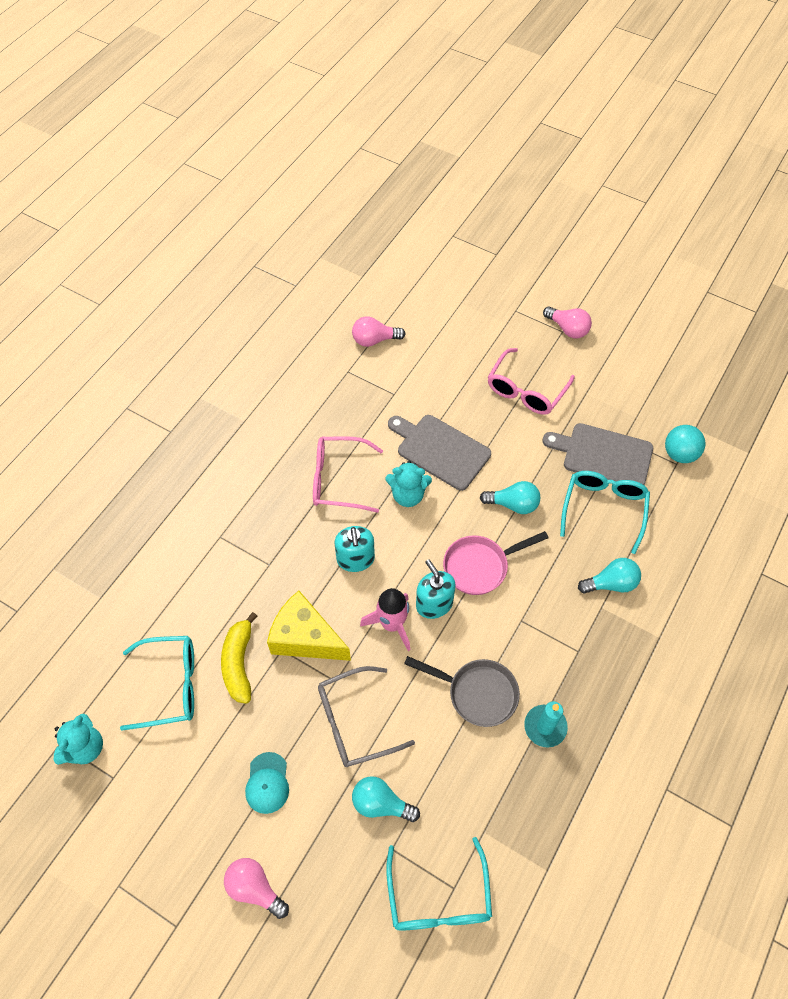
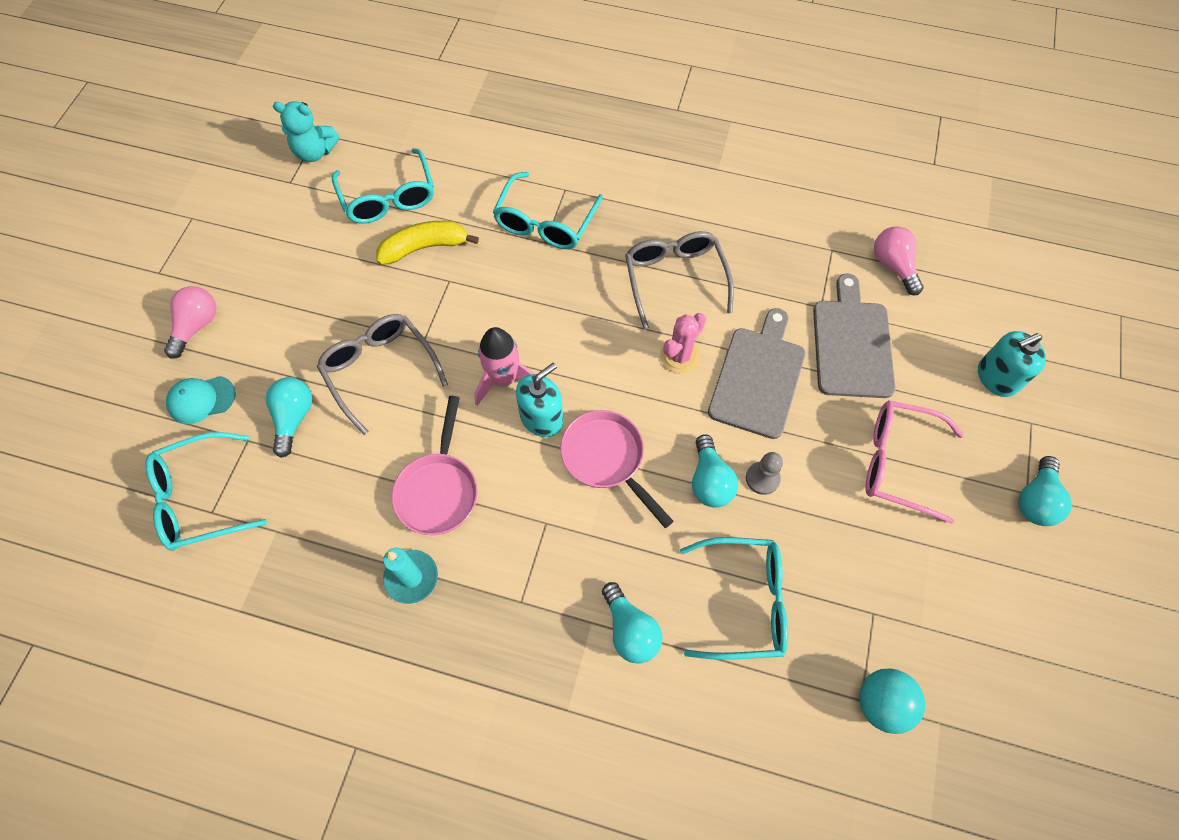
camera: 75 degrees right, 5 degrees up
(249, 560) = (545, 223): none -> turquoise glasses
(267, 783) = (302, 307): turquoise cap -> turquoise cap (201, 399)
(305, 638) = (467, 299): yellow cheese -> none
(338, 479) = (674, 278): pink glasses -> grey glasses
(355, 559) = (576, 322): turquoise soap dispenser -> turquoise soap dispenser (996, 378)
(408, 495) = (680, 356): turquoise teddy bear -> pink cactus
(477, 693) = (439, 490): grey pan -> pink pan
(519, 471) = (762, 478): none -> grey pawn
(567, 329) = (1035, 500): pink light bulb -> turquoise light bulb
(603, 455) = (833, 587): grey cutting board -> grey cutting board (852, 344)

